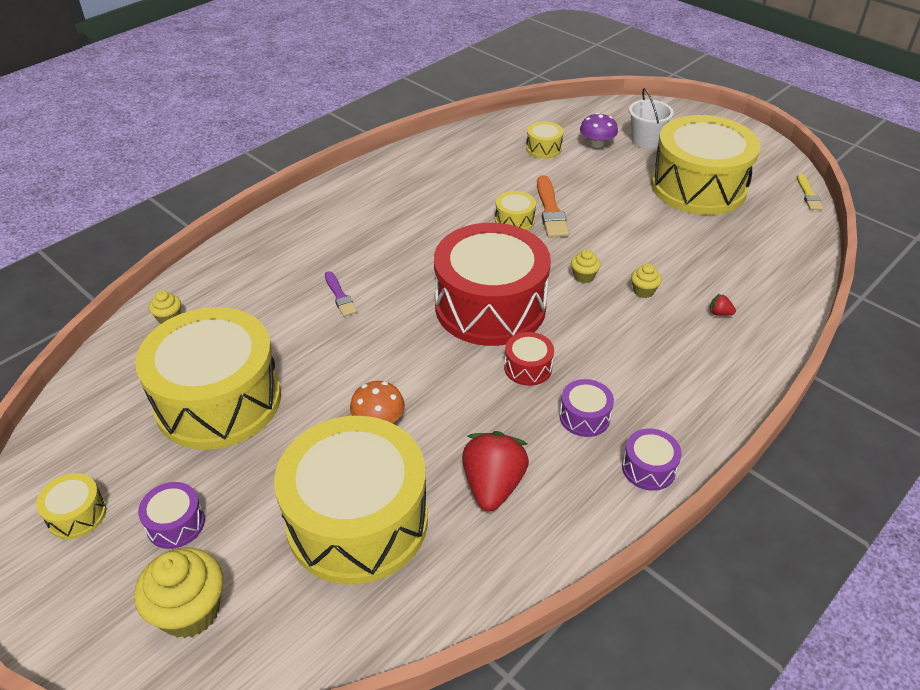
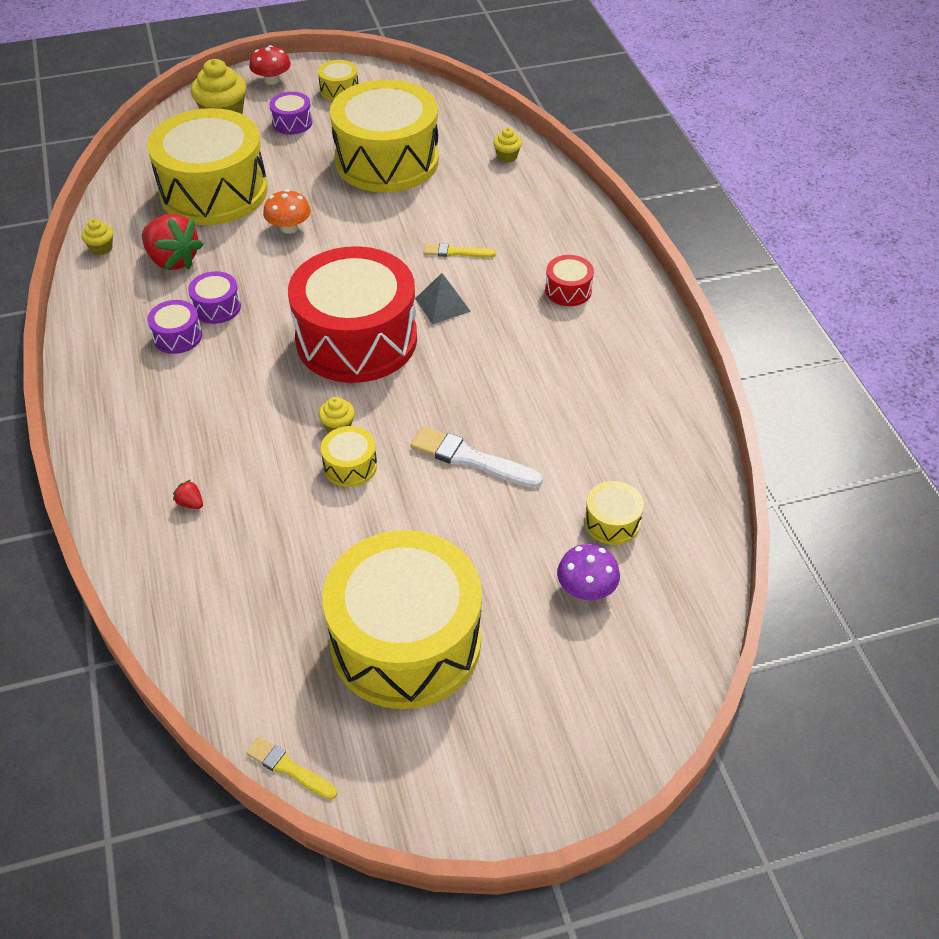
camera: 120 degrees right, 5 degrees up
(72, 607) = (272, 80): none -> red mushroom
(340, 296) = (455, 252): purple brush -> yellow brush
(412, 278) = (442, 305): none -> grey pyramid
(514, 221) = (475, 418): yellow drum -> yellow drum (350, 466)
(528, 368) = (260, 329): red drum -> red drum (568, 290)
(550, 210) = (471, 459): orange brush -> white brush
(643, 291) = (275, 462): yellow cupcake -> yellow cupcake (101, 248)
(645, 140) = (559, 655): white bucket -> none
(648, 468) = (96, 346): purple drum -> purple drum (217, 307)
(719, 313) = (190, 503): red strawberry -> red strawberry turned 105 degrees counterclockwise

